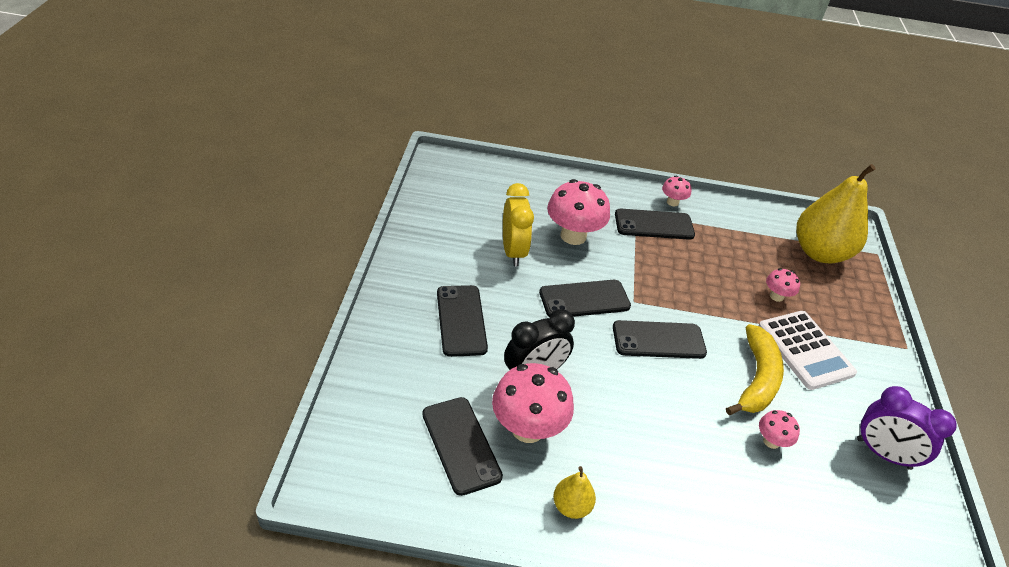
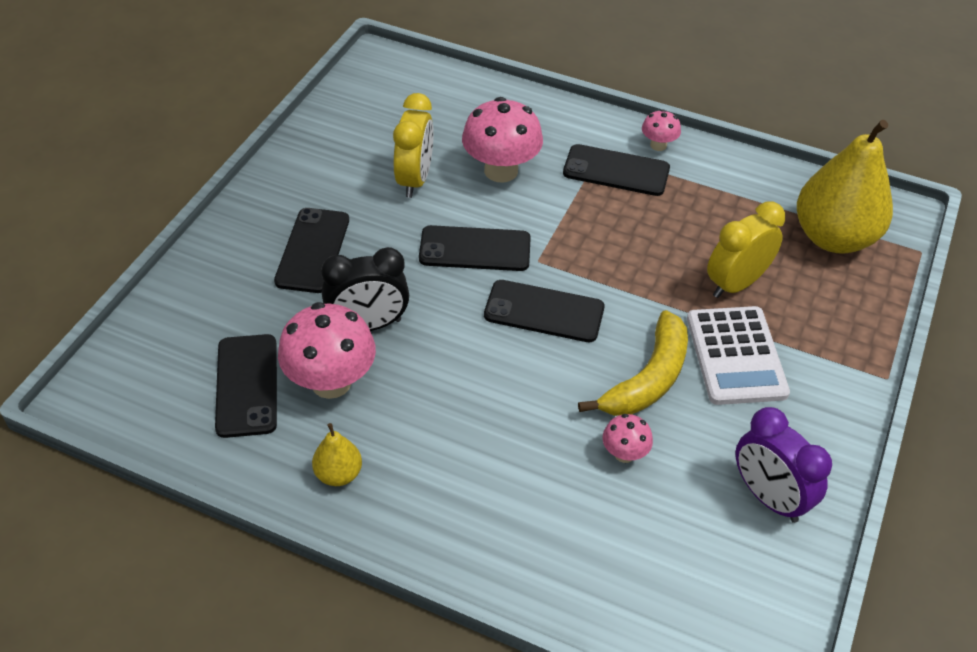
camera: 20 degrees right, 5 degrees up
(776, 296) = (735, 284): pink mushroom -> yellow clock

